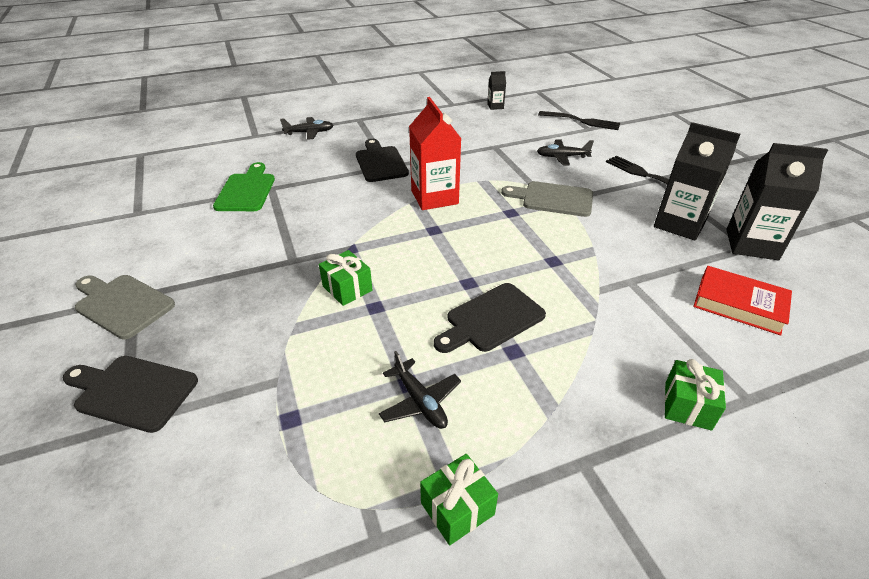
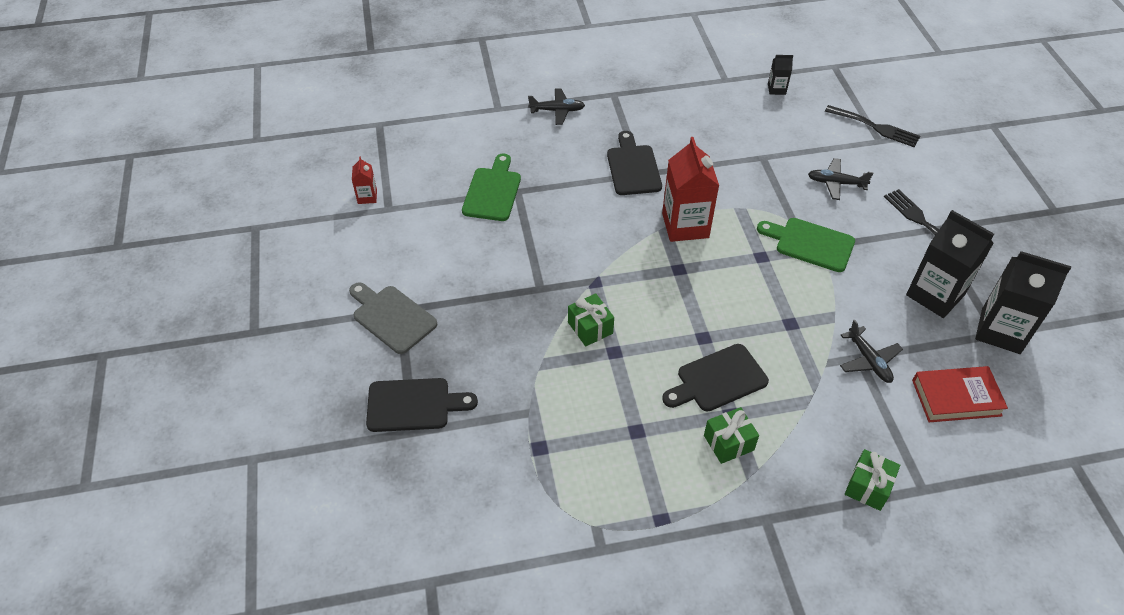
camera: 10 degrees right, 10 degrees up
(116, 206) = (367, 197): none -> red carton
(132, 392) = (413, 405): black cutting board -> black cutting board turned 150 degrees clockwise
(420, 401) = (644, 448): black plane -> black plane (869, 360)
(457, 508) = (662, 537): green gift -> green gift (728, 442)
(553, 199) = (810, 244): grey cutting board -> green cutting board
(739, 304) = (956, 398): red book -> red book turned 45 degrees counterclockwise

